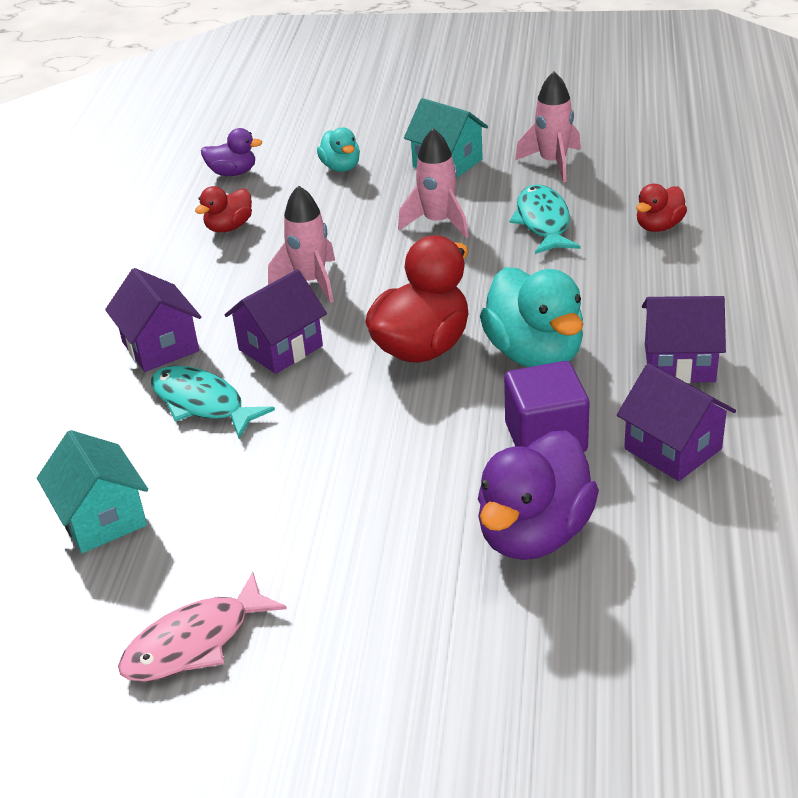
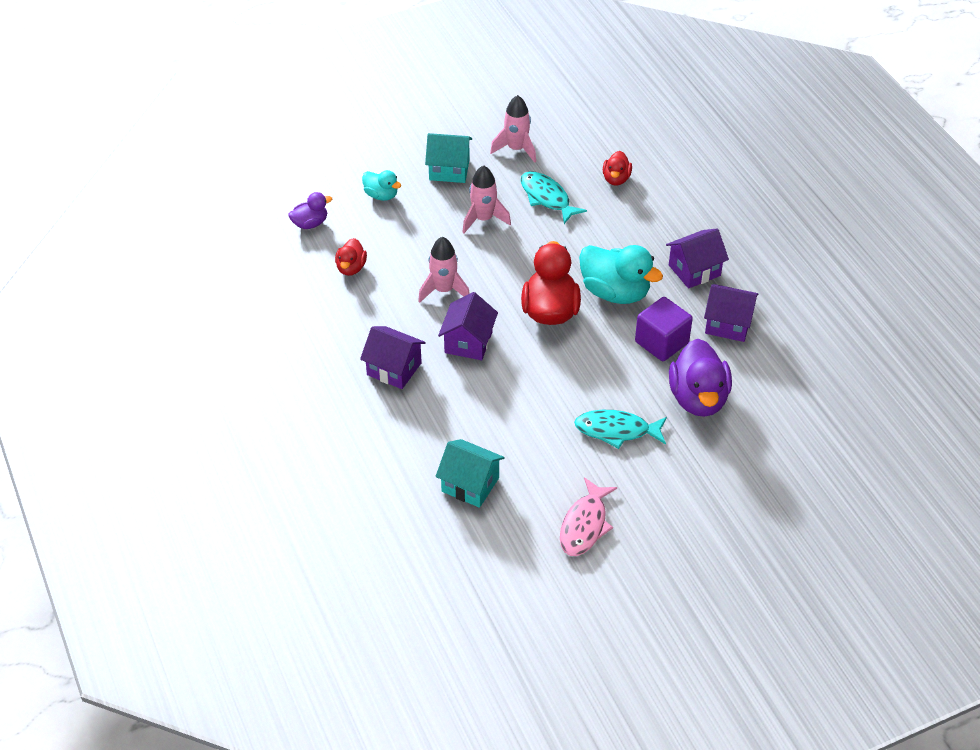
camera: 35 degrees left, 10 degrees up
(202, 403) = (457, 395): turquoise fish -> turquoise fish (616, 430)

